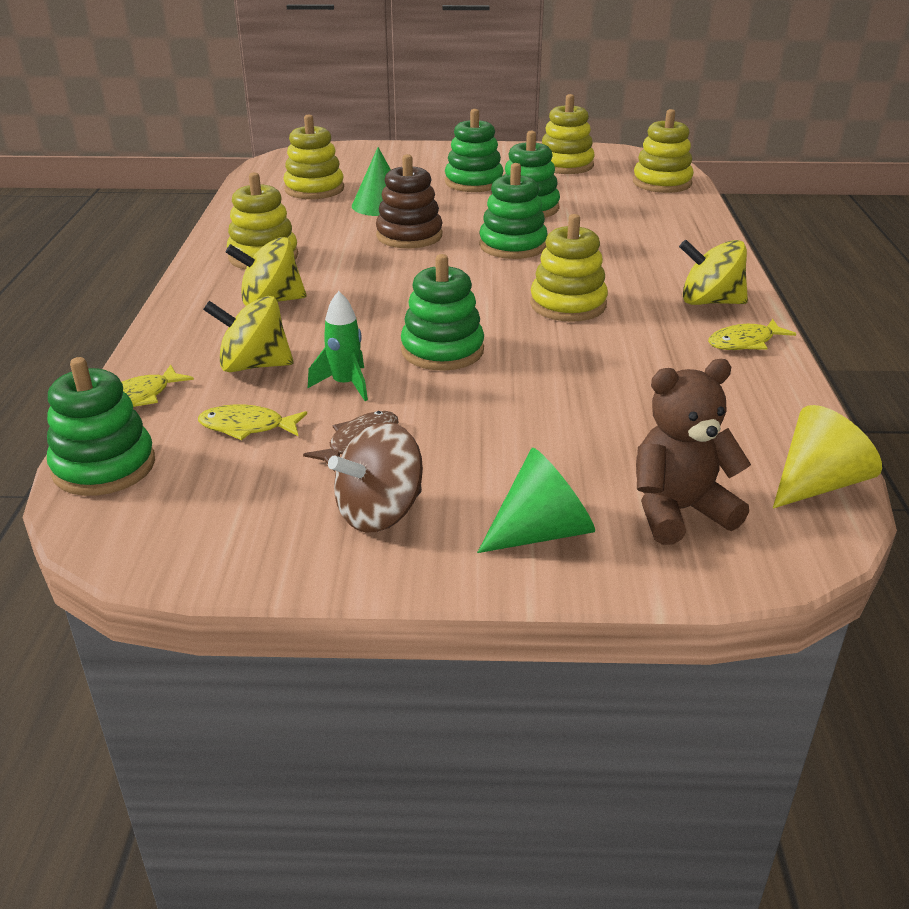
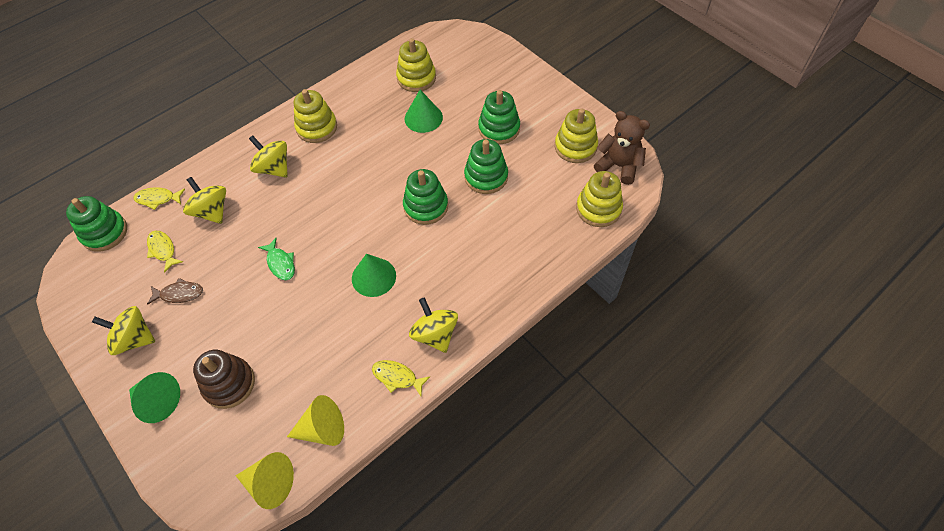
camera: 50 degrees right, 25 degrees up
(345, 385) = (221, 254): green rocket -> none
(380, 512) = (134, 339): brown spinning top -> yellow spinning top
(409, 236) = (395, 158): brown stacking toy -> brown stacking toy (229, 384)
(442, 350) = (280, 263): green stacking toy -> green fish
(568, 305) = (373, 277): yellow stacking toy -> green cone
(678, 511) = (207, 440): brown teddy bear -> brown teddy bear (618, 166)
(767, 415) = (322, 429): none -> yellow cone

